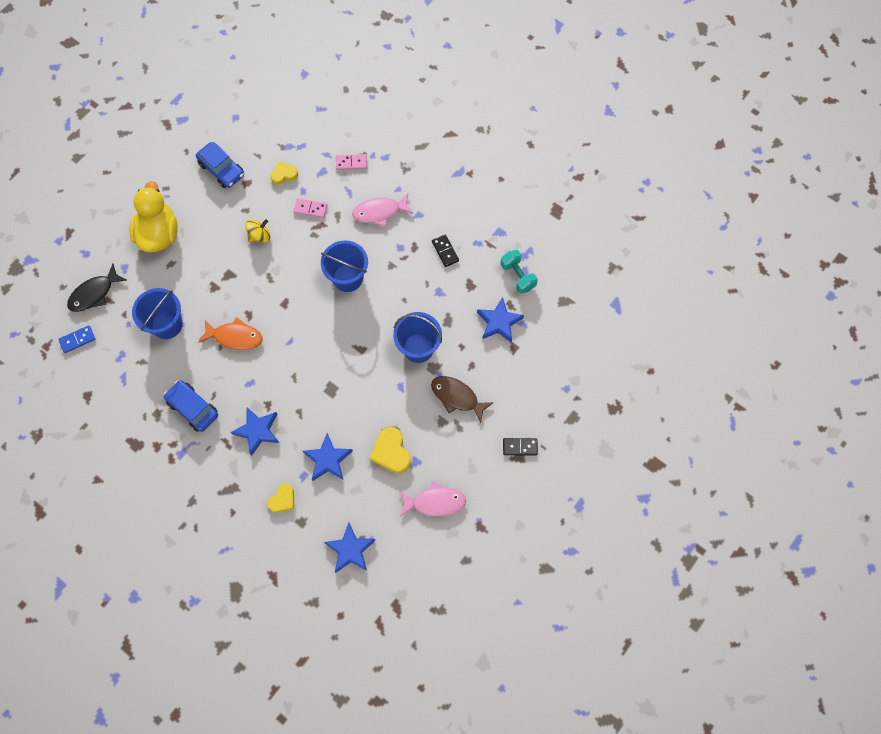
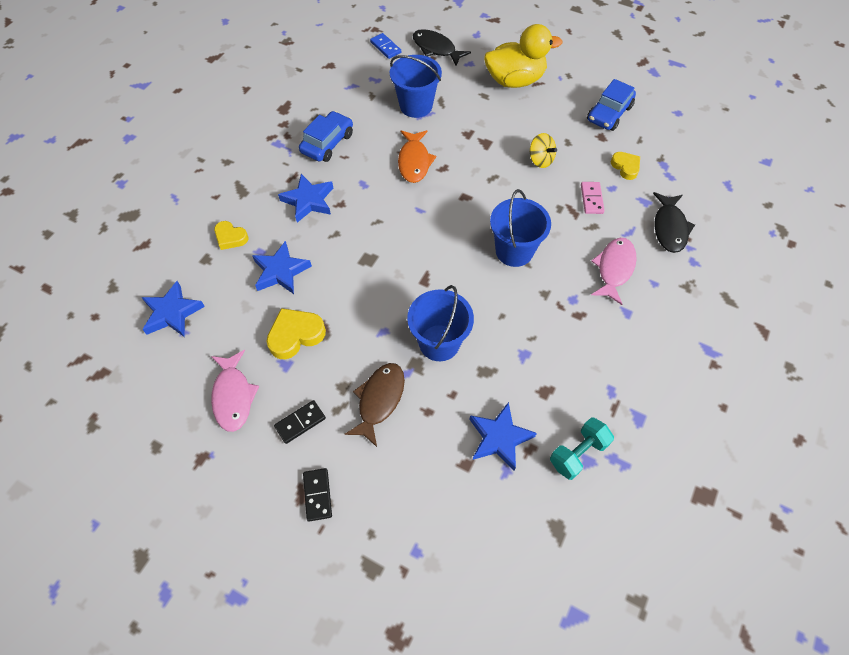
camera: 80 degrees right, 10 degrees down
(351, 163) = (669, 228): pink domino -> black fish
(380, 212) = (614, 269): pink fish -> pink fish turned 45 degrees clockwise
(445, 251) = (585, 352): black domino -> black domino (300, 422)

